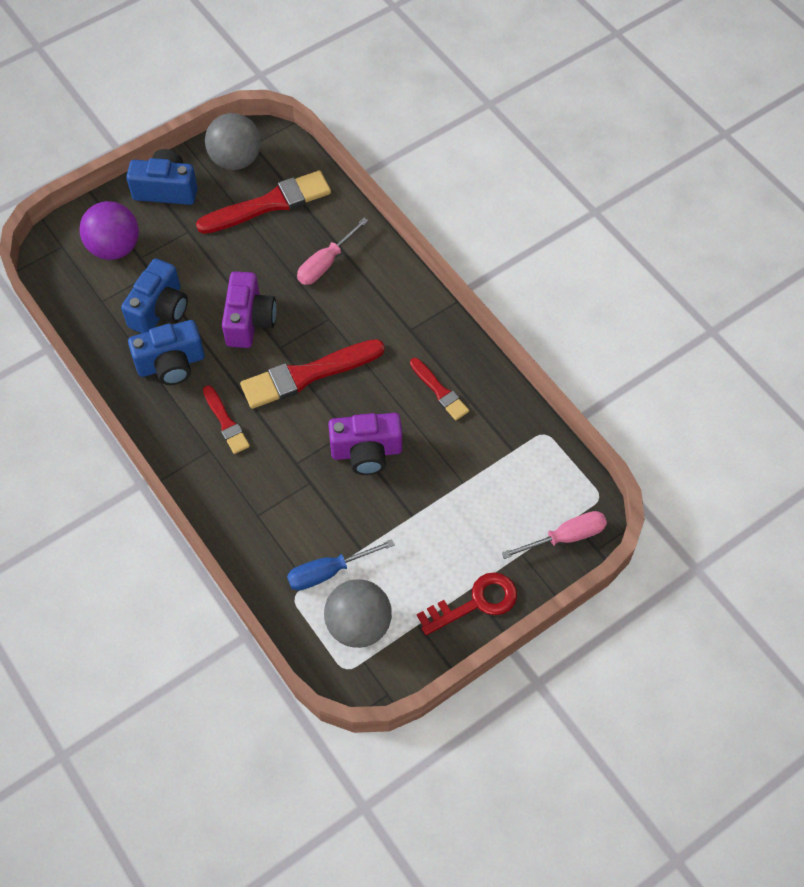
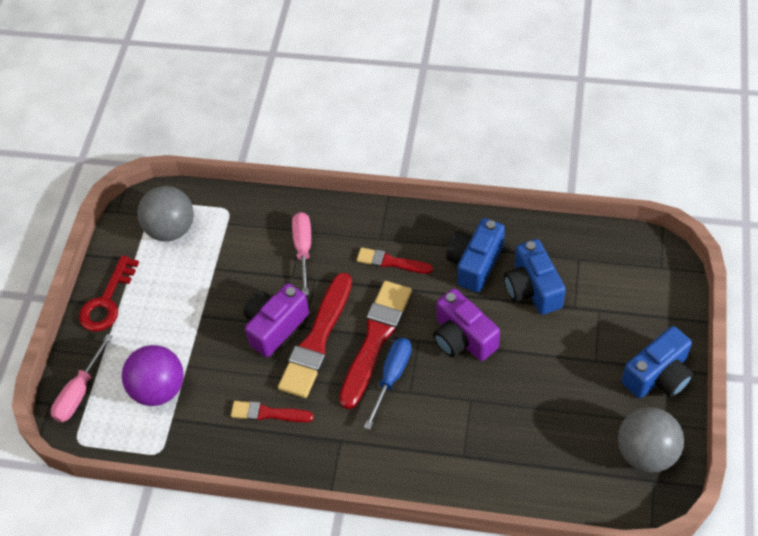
camera: 140 degrees right, 5 degrees down
(115, 248) = (625, 300): purple ball -> purple ball (159, 389)
(269, 204) = (569, 440): red brush -> red brush (317, 340)
(326, 263) = (464, 432): pink screwdriver -> pink screwdriver (303, 249)
(328, 572) = (221, 239): blue screwdriver -> blue screwdriver (392, 377)

